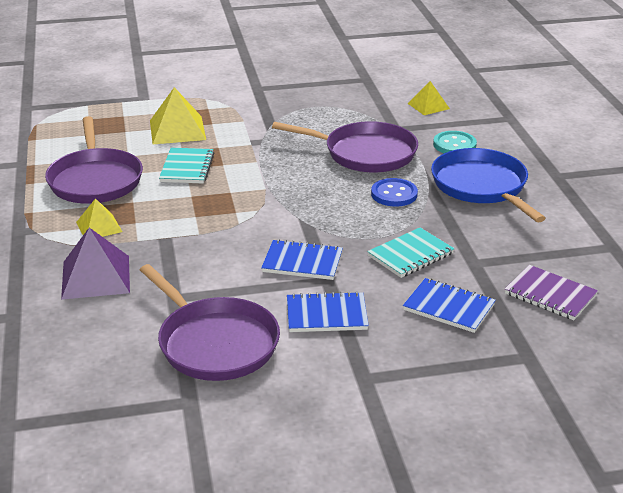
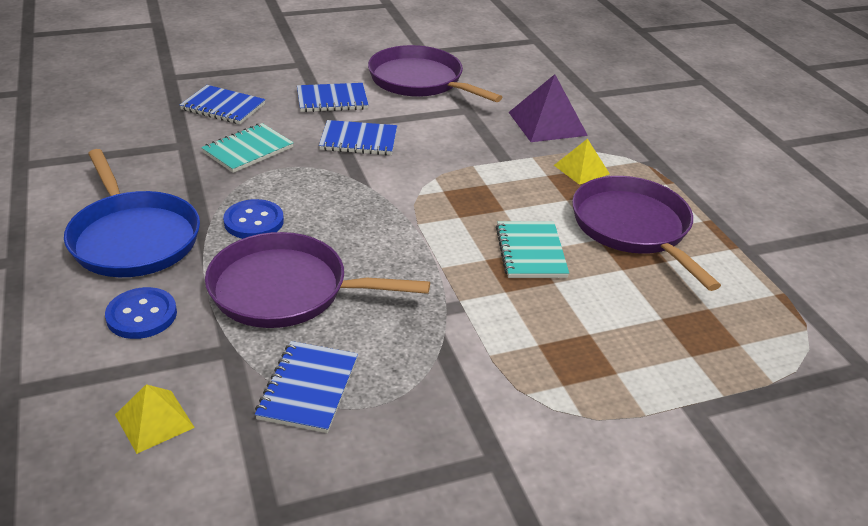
camera: 170 degrees right, 5 degrees up
(177, 130) = (585, 326): yellow pyramid -> none
(350, 113) = (308, 388): none -> blue notebook
(454, 145) = (142, 315): turquoise button -> blue button
(550, 295) = (123, 118): purple notebook -> none

